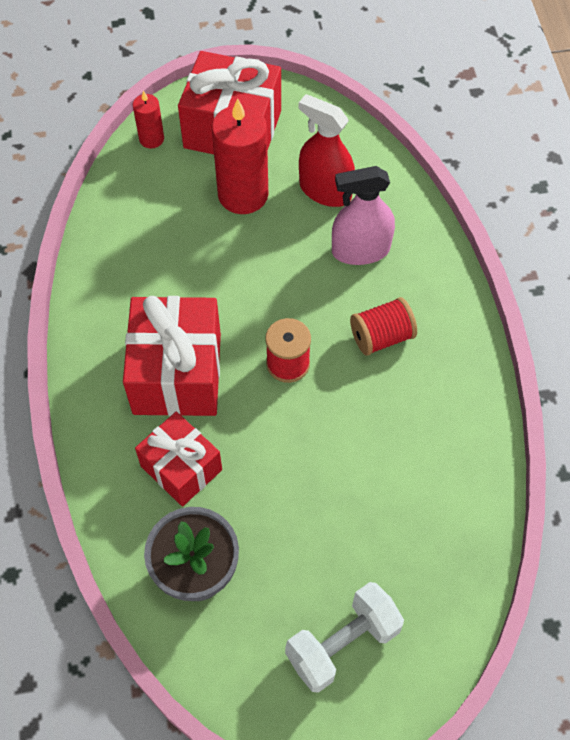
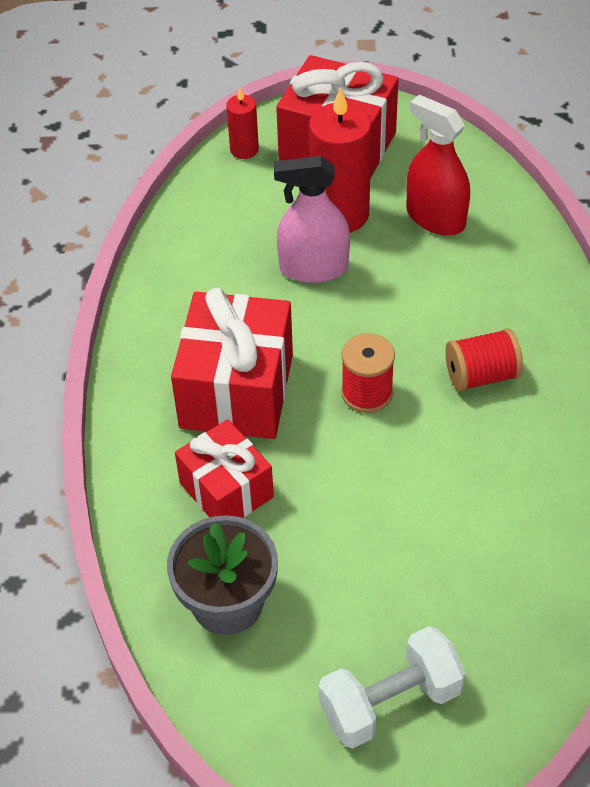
camera: 10 degrees right, 10 degrees down
(360, 250) = (468, 283): pink spray bottle -> pink spray bottle (313, 268)

